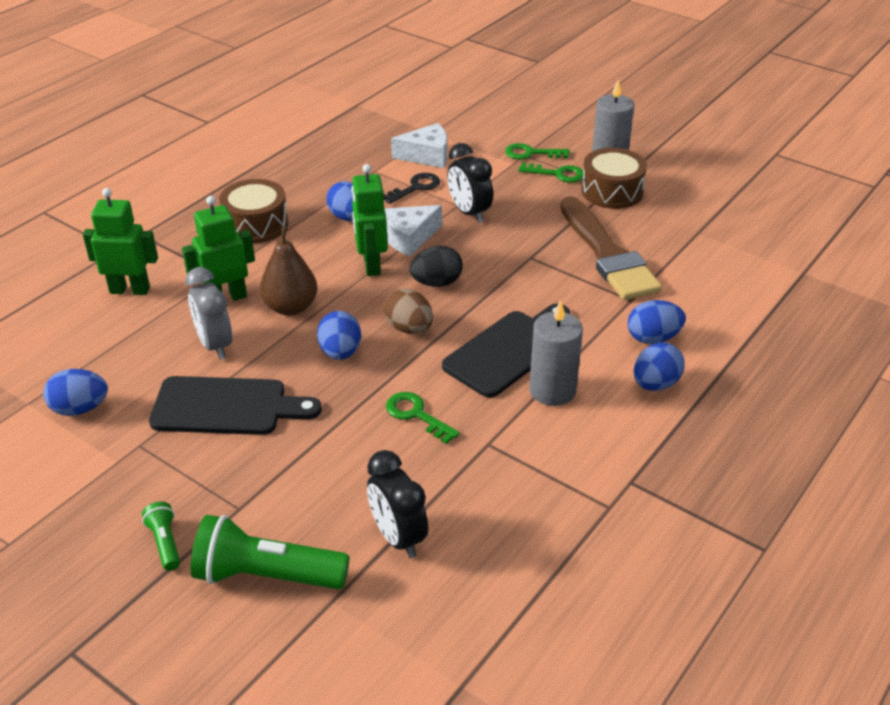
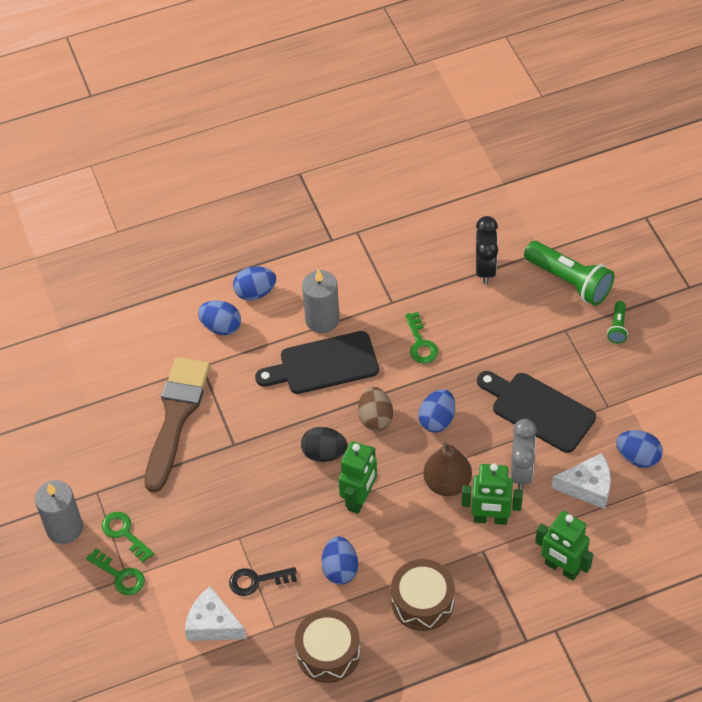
camera: 145 degrees left, 15 degrees up
(409, 238) = (309, 516): white cheese -> white cheese (587, 487)
(469, 213) = (238, 521): black clock -> none
(612, 191) = (102, 486): brown drum -> brown drum (328, 653)

